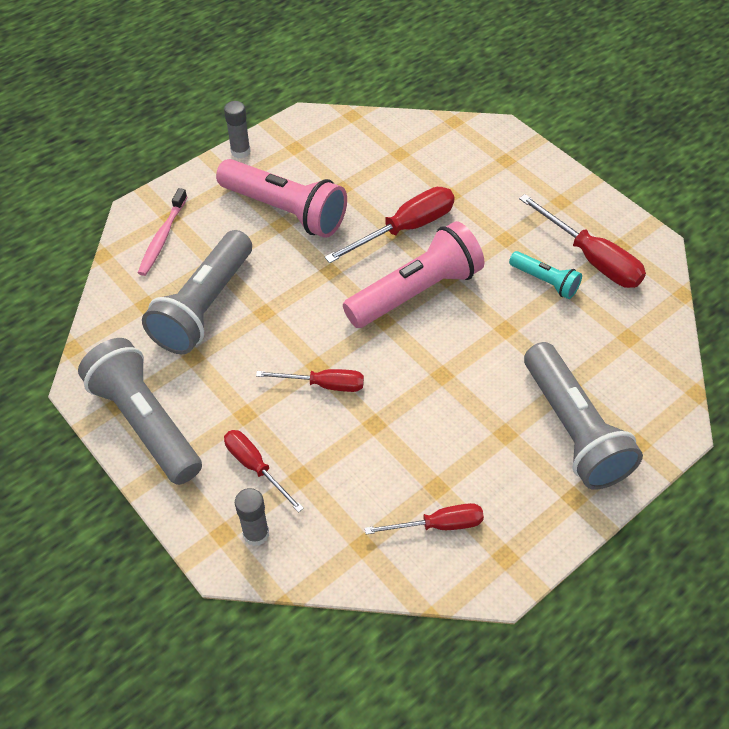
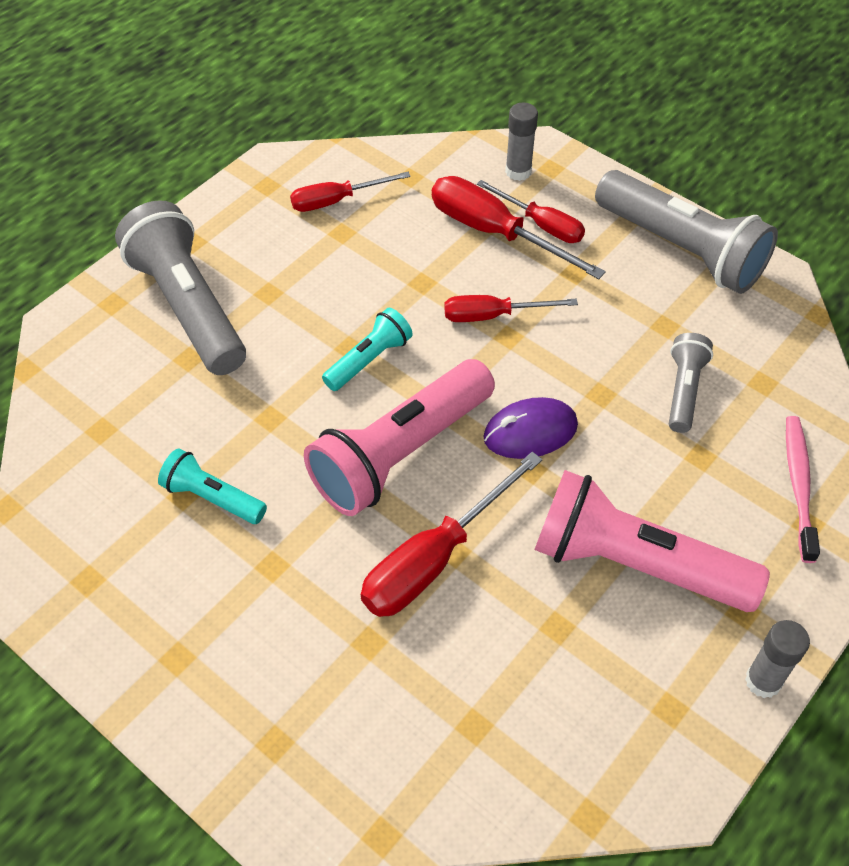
camera: 170 degrees right, 0 degrees up
(204, 306) = (684, 390): grey flashlight -> grey flashlight, size x0.51
(323, 293) = (530, 432): none -> purple mouse
(428, 362) = (369, 360): none -> turquoise flashlight
(591, 258) = (138, 549): red screwdriver -> red screwdriver (495, 233)

